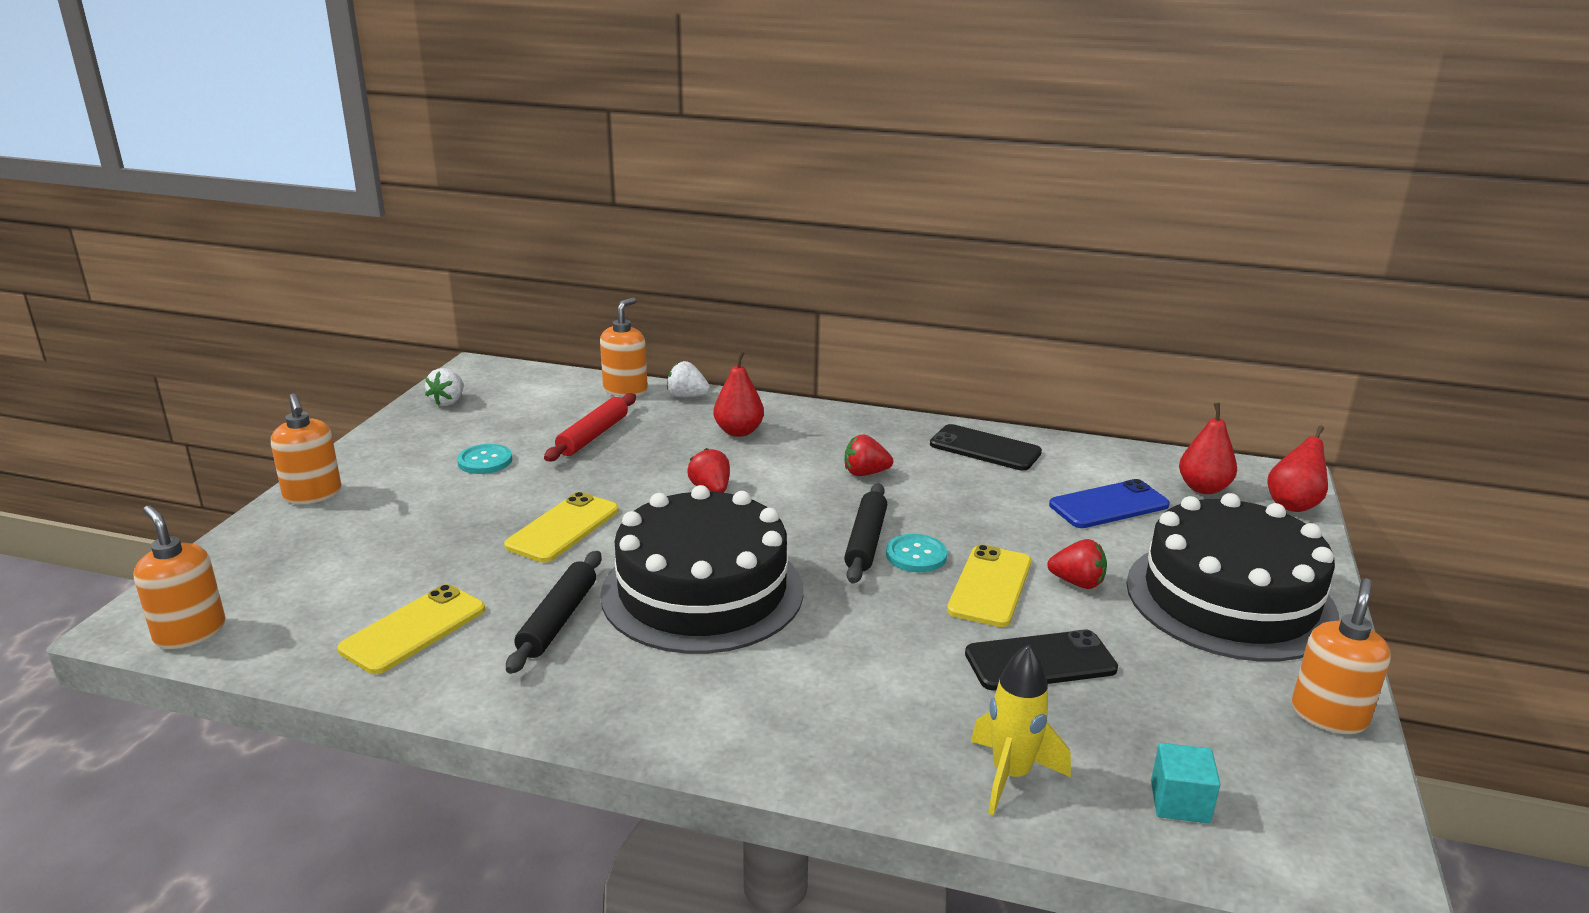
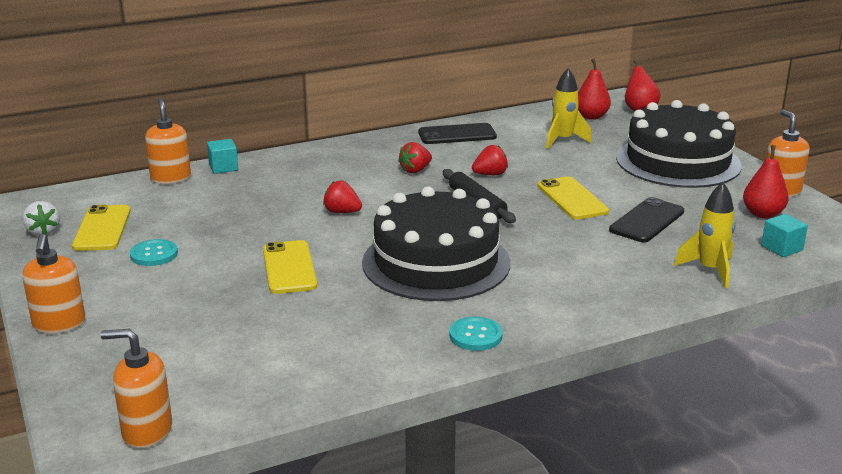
camera: 40 degrees left, 0 degrees up
(313, 494) = (59, 324): orange soap dispenser -> orange soap dispenser turned 60 degrees clockwise
(414, 629) = (303, 356): yellow phone -> yellow phone (102, 228)
(558, 620) = (382, 311): black rolling pin -> none
(593, 436) = (203, 212): red rolling pin -> none
(687, 396) = (223, 167): white strawberry -> turquoise cube
(738, 431) = (298, 175): red pear -> red pear (762, 214)
(916, 555) = (513, 199): turquoise button -> turquoise button (475, 335)
(1077, 583) = (607, 181): red strawberry -> red strawberry (490, 174)
(1109, 505) = (563, 140): blue phone -> yellow rocket

